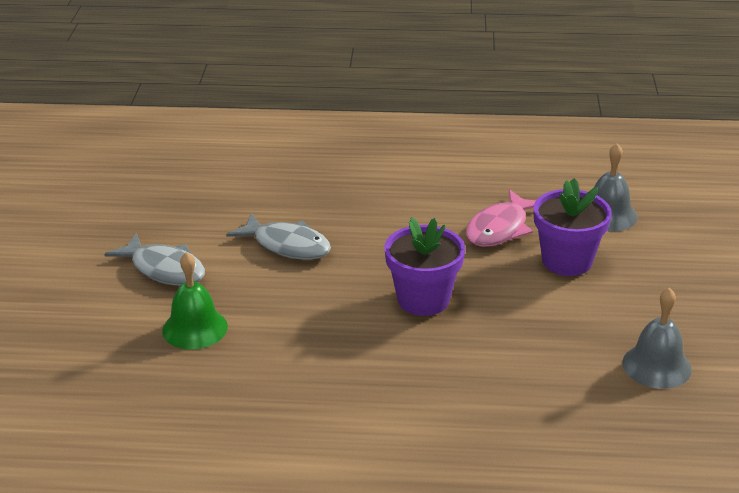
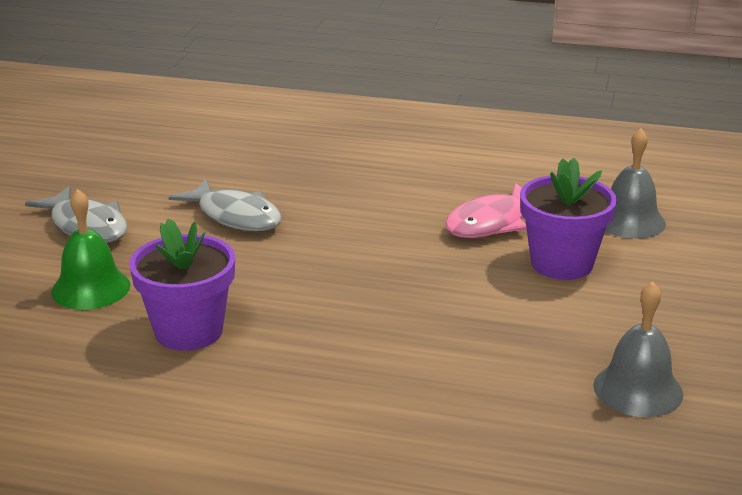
camera: 10 degrees right, 5 degrees down
(423, 299) = (370, 286): purple flower pot -> purple flower pot (188, 331)

